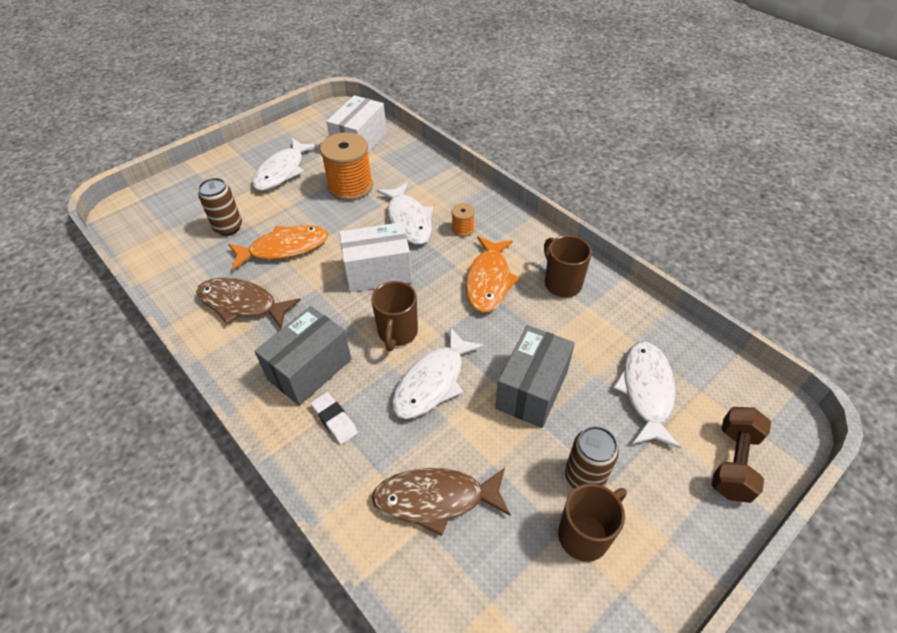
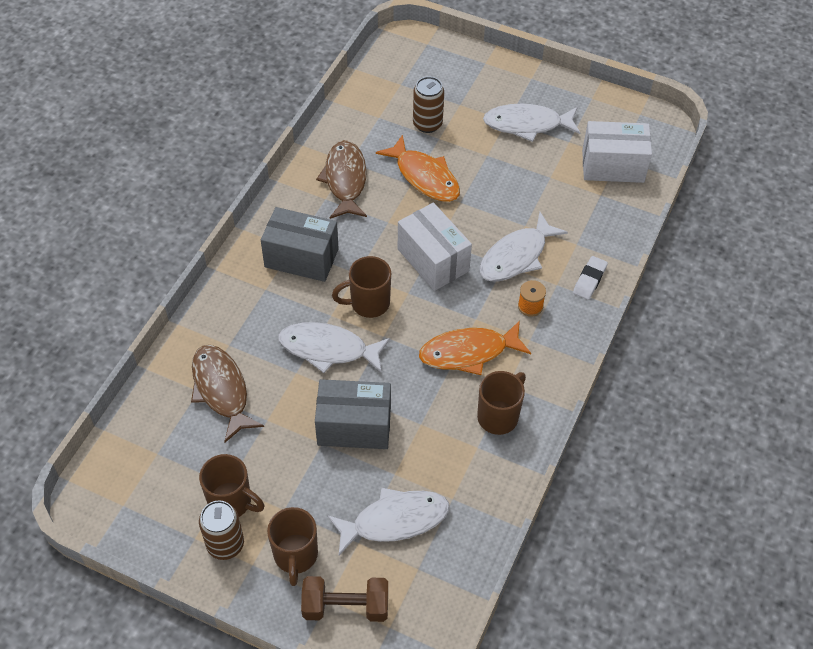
camera: 65 degrees right, 5 degrees up
(334, 420) = (262, 296): white eraser -> white eraser (589, 280)
(350, 186) = (538, 188): orange spool -> none
(584, 477) = (283, 489): brown can -> brown can (225, 544)
(667, 490) = (295, 556): none -> brown mug

